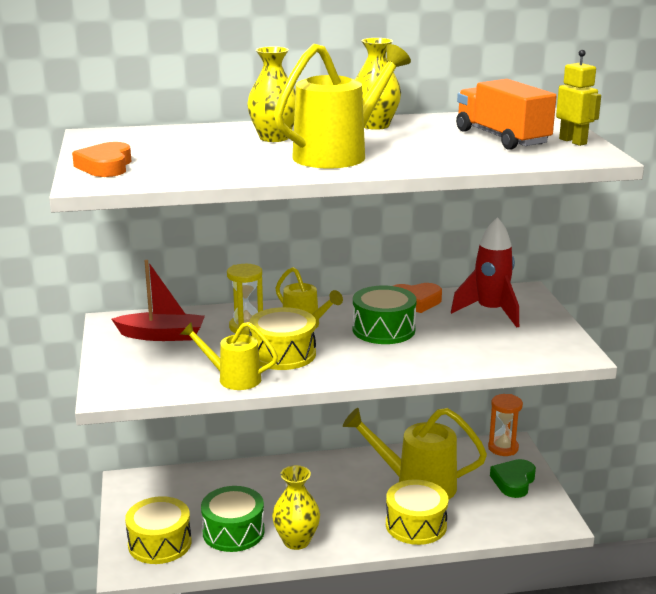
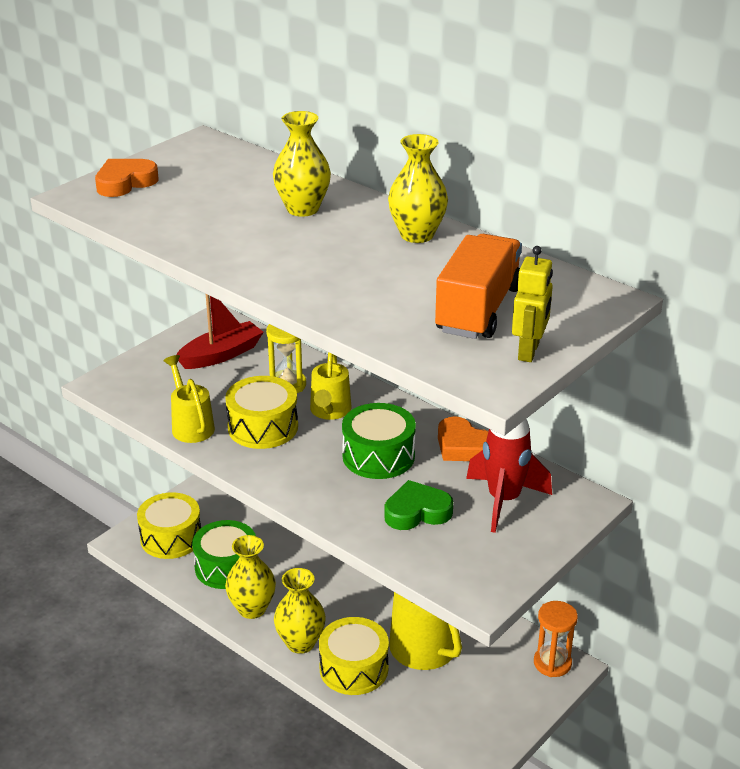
camera: 50 degrees right, 10 degrees up
(162, 335) = (221, 355): red boat -> red boat turned 90 degrees counterclockwise
(338, 154) = (295, 255): yellow watering can -> none
(361, 536) = (300, 643): none -> yellow vase
(513, 482) = (501, 700): green heart -> green heart (417, 512)

